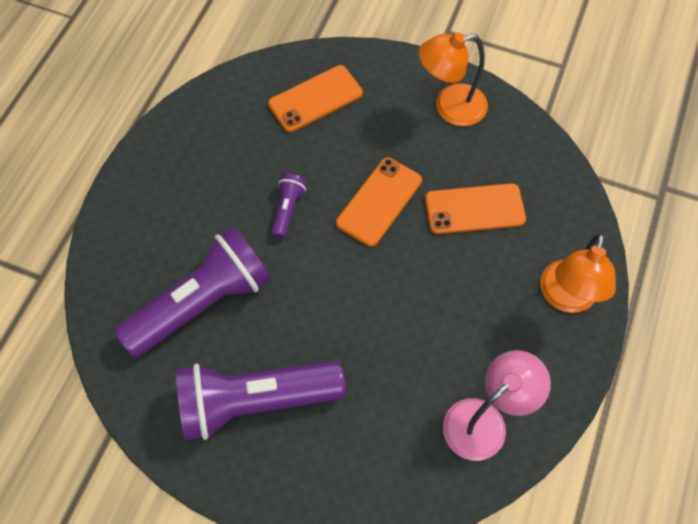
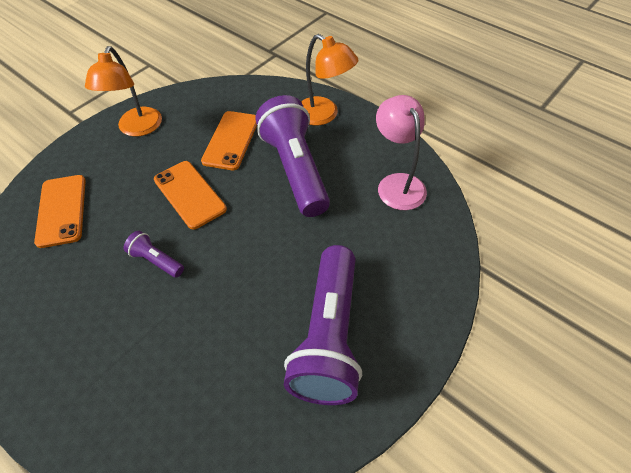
camera: 70 degrees left, 10 degrees down
(202, 303) = (210, 359): purple flashlight -> purple flashlight (295, 169)

